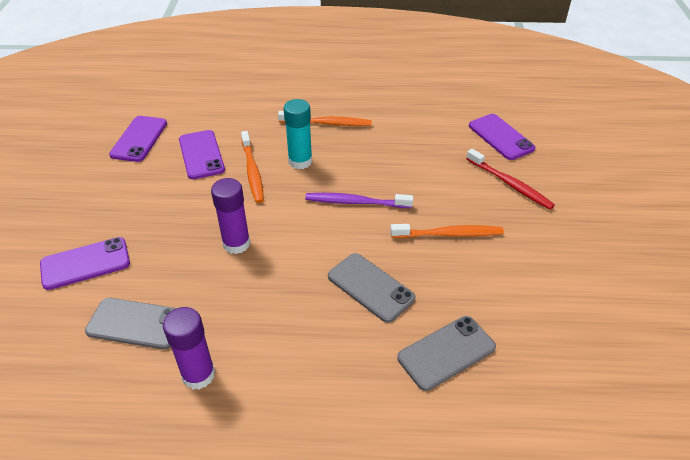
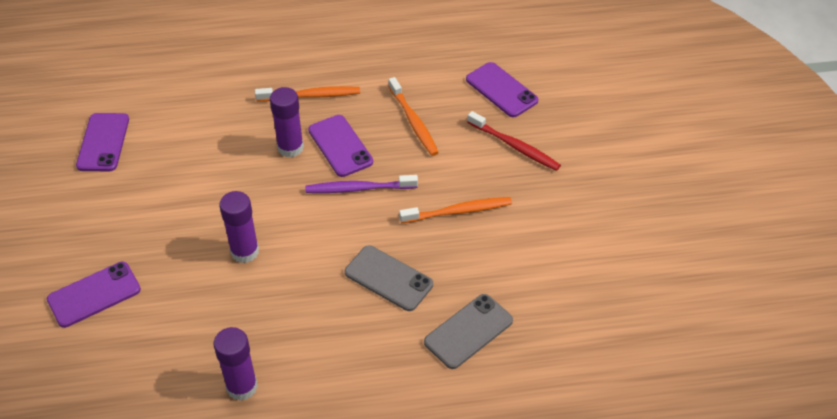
camera: 10 degrees left, 5 degrees up
(136, 323) = (167, 348): grey phone -> none
(201, 155) = (180, 153): purple phone -> purple phone (340, 146)
(252, 172) = (241, 167): orange toothbrush -> orange toothbrush (413, 122)
(300, 161) = (290, 147): turquoise glue stick -> purple glue stick

